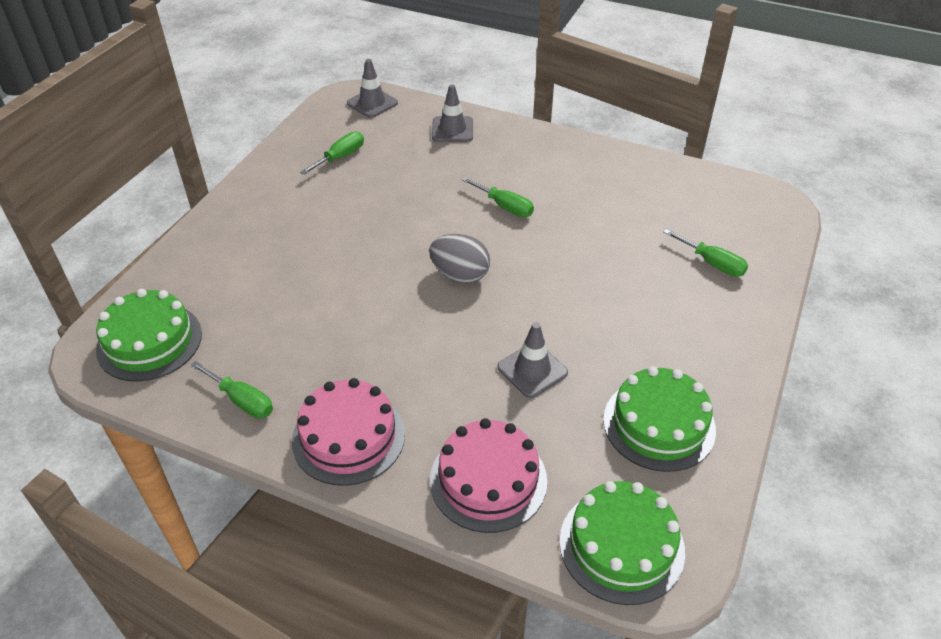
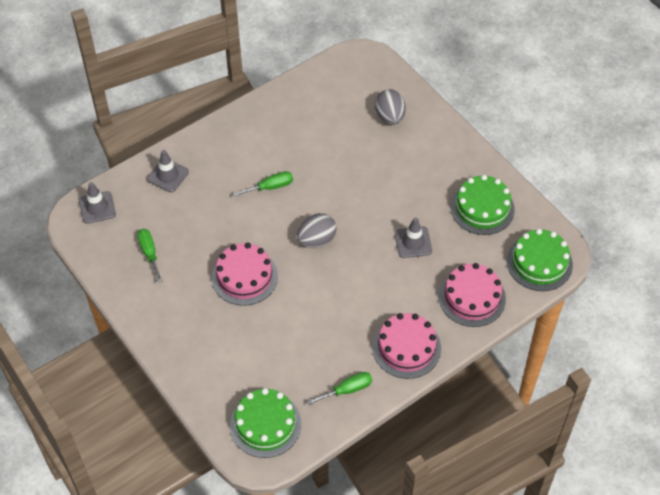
camera: 60 degrees left, 10 degrees up
(359, 237) = (244, 277): none -> pink cake
(712, 263) = (390, 117): green screwdriver -> grey egg

